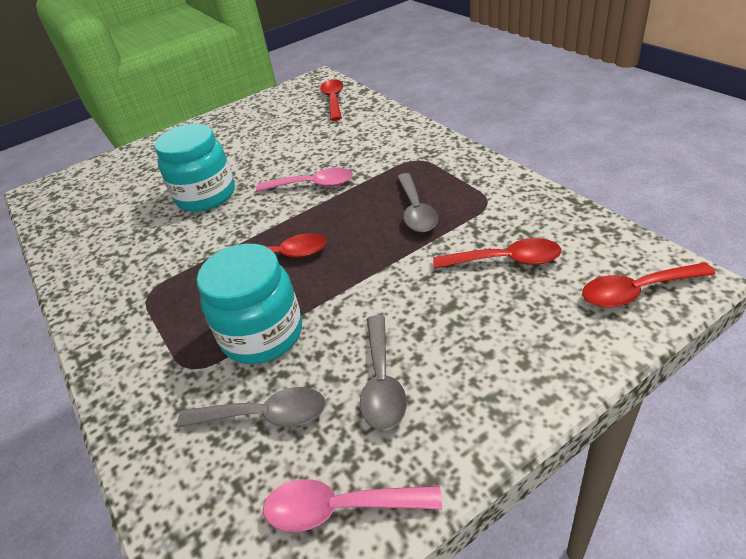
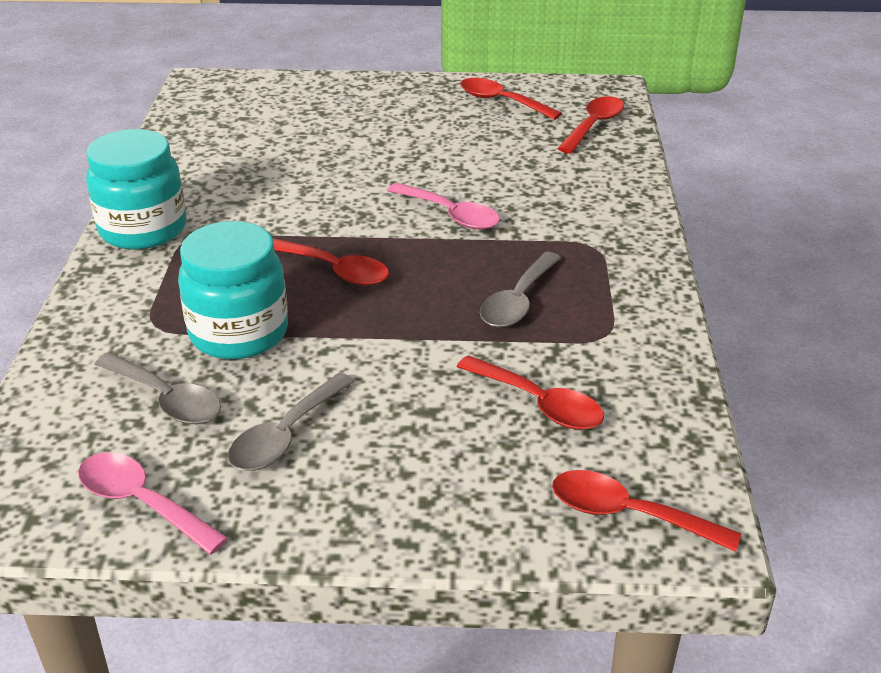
camera: 30 degrees right, 5 degrees down
(206, 196) = (338, 169): turquoise jar -> turquoise jar (143, 229)
(264, 112) = (501, 101): none -> red spoon

